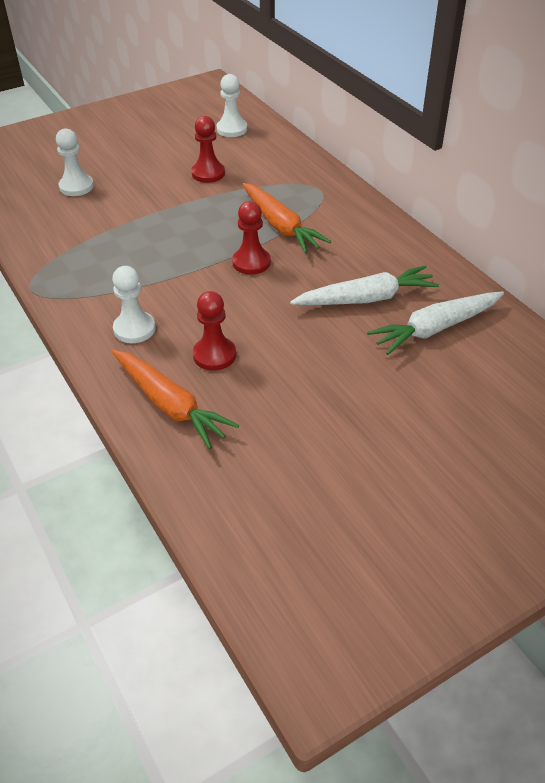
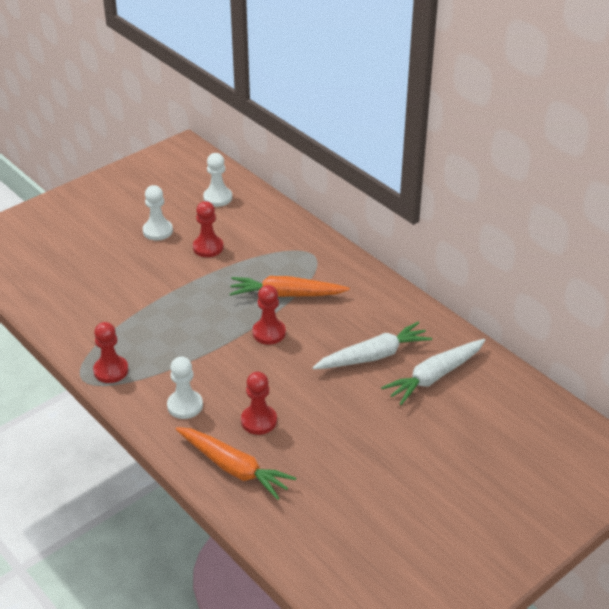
camera: 10 degrees left, 5 degrees down
(65, 283) = (111, 370): none -> red pawn
(76, 186) = (90, 273): white pawn -> white pawn (157, 231)
(280, 226) = (286, 295): orange carrot -> orange carrot turned 135 degrees clockwise

